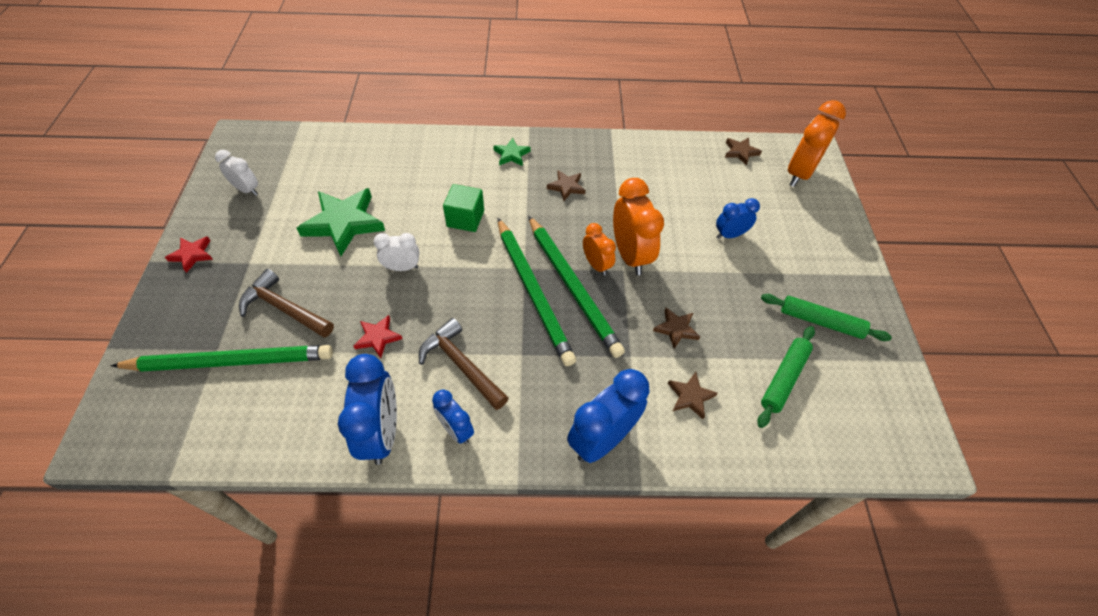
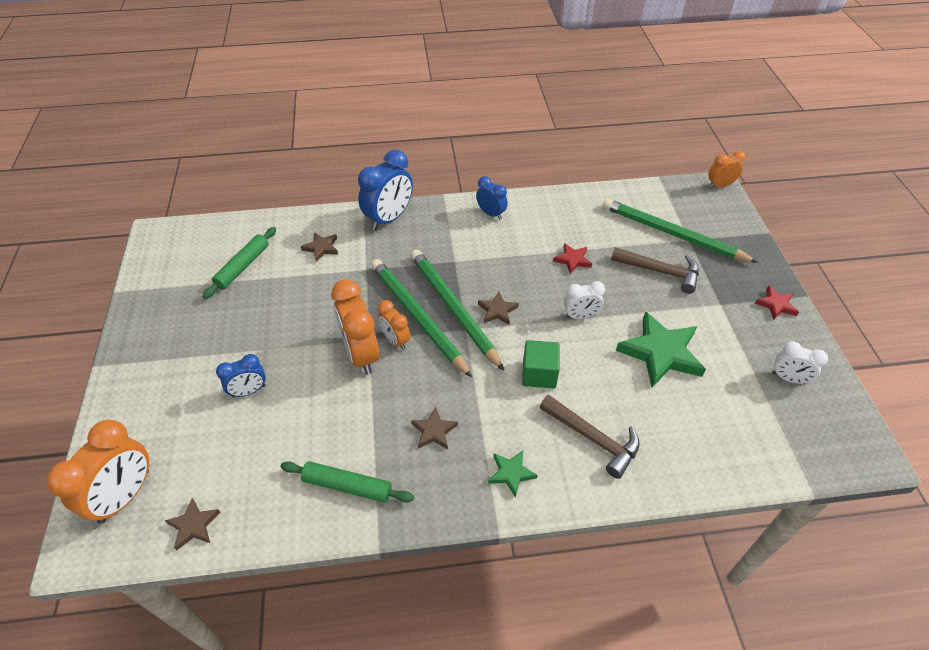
camera: 175 degrees right, 5 degrees down
(93, 444) = (719, 185): none -> orange clock
(231, 361) = (672, 234): green pencil -> green pencil turned 45 degrees clockwise
(382, 433) = (540, 207): blue clock -> none
(461, 365) = (499, 249): brown hammer -> brown hammer (593, 438)
(676, 329) = (324, 292): brown star -> brown star (497, 310)
(821, 322) = (190, 313): green rolling pin -> green rolling pin (347, 486)

